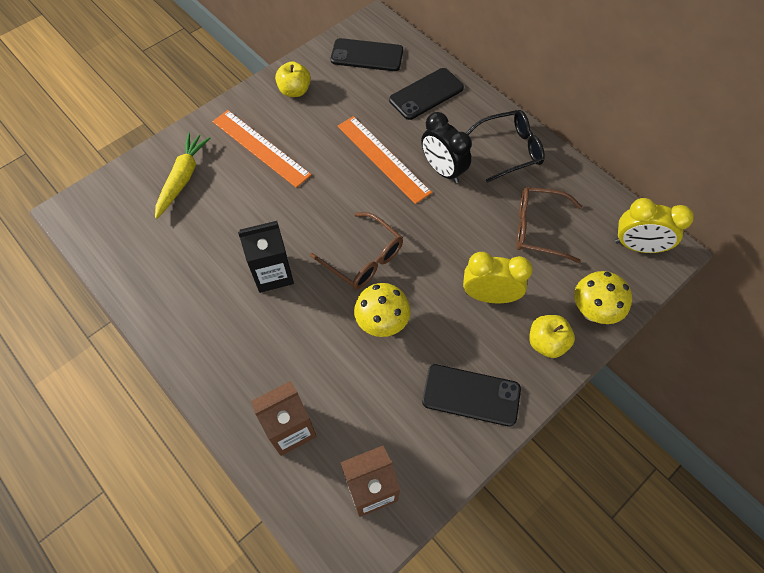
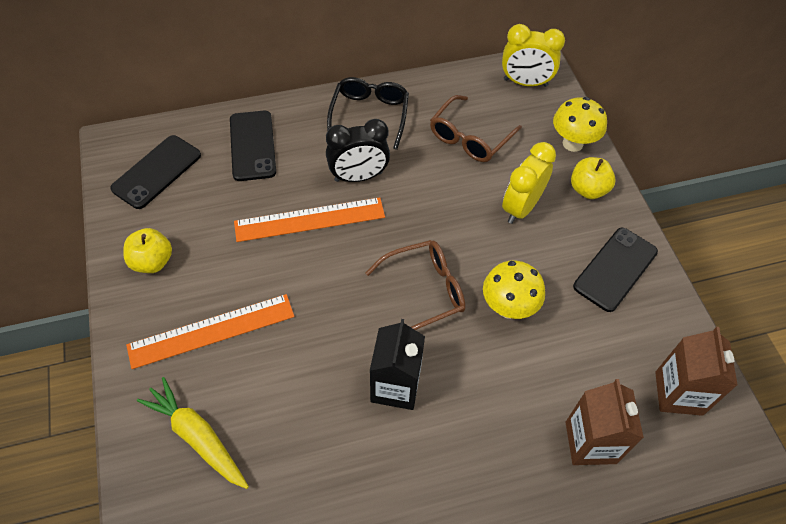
camera: 65 degrees left, 5 degrees down
(637, 246) = (525, 83): yellow clock -> yellow clock turned 60 degrees clockwise

